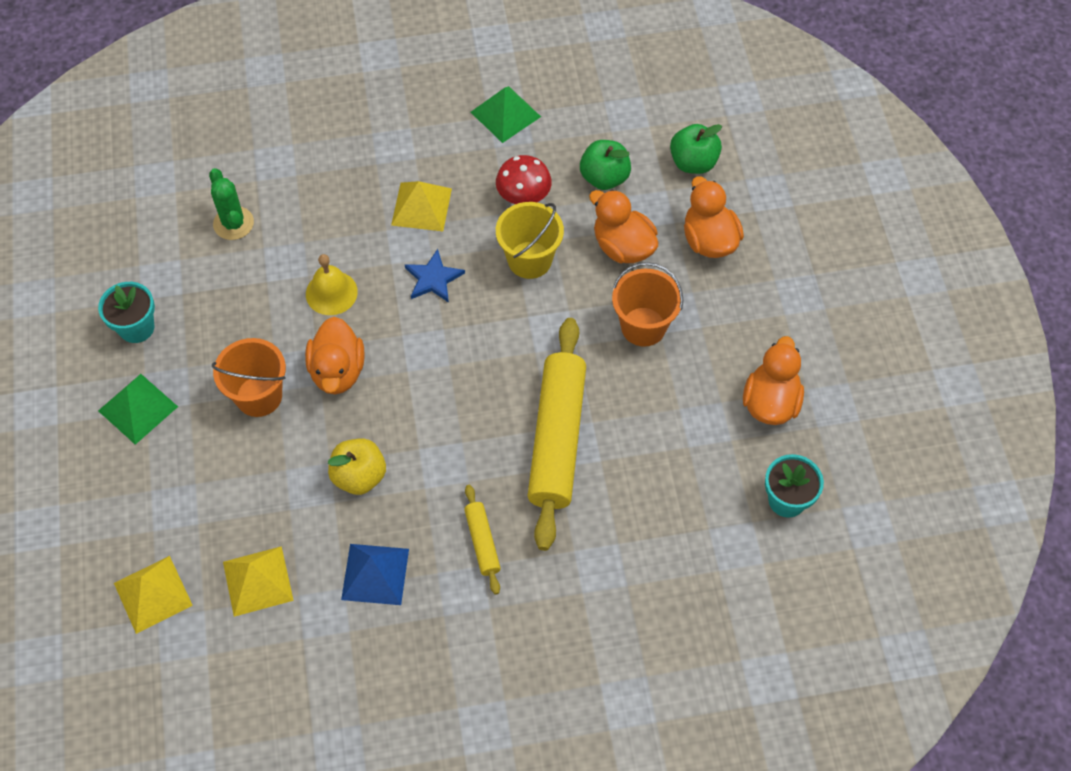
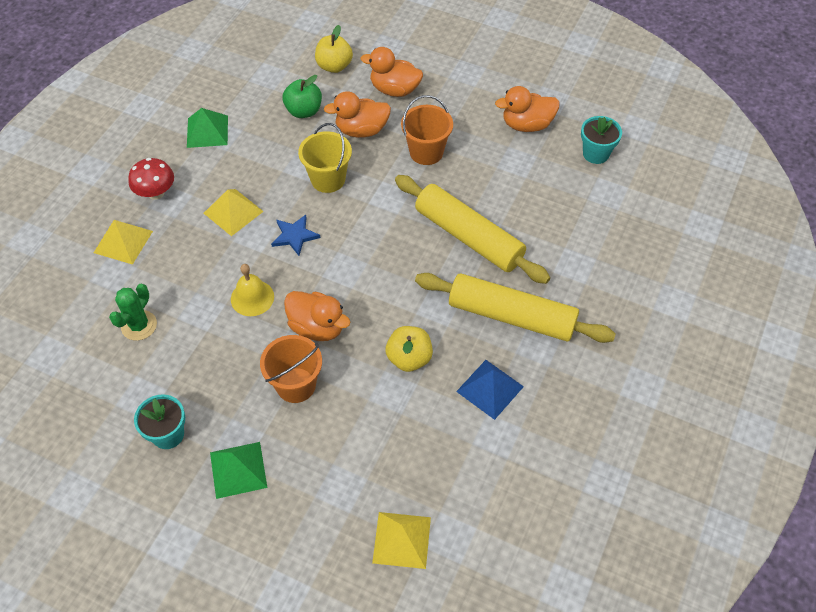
camera: 55 degrees left, 5 degrees down
(233, 223) = (139, 325): green cactus -> green cactus turned 75 degrees counterclockwise
(258, 581) = (442, 463): yellow pyramid -> yellow pyramid (123, 241)
(482, 542) = (511, 316): yellow rolling pin -> yellow rolling pin, size x2.20
(523, 197) = (278, 157): red mushroom -> red mushroom (156, 193)
(693, 162) = (334, 66): green apple -> yellow apple
(770, 402) = (527, 125): orange duck -> orange duck turned 60 degrees counterclockwise

